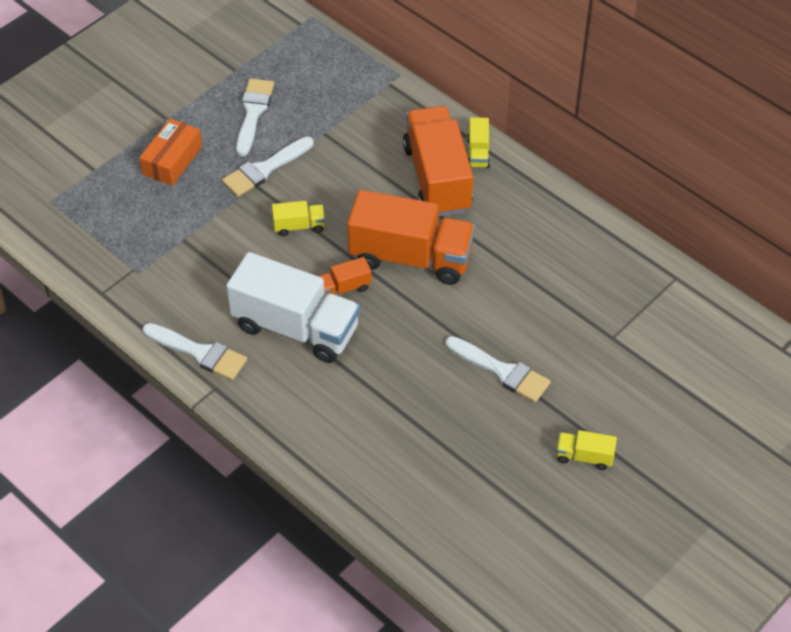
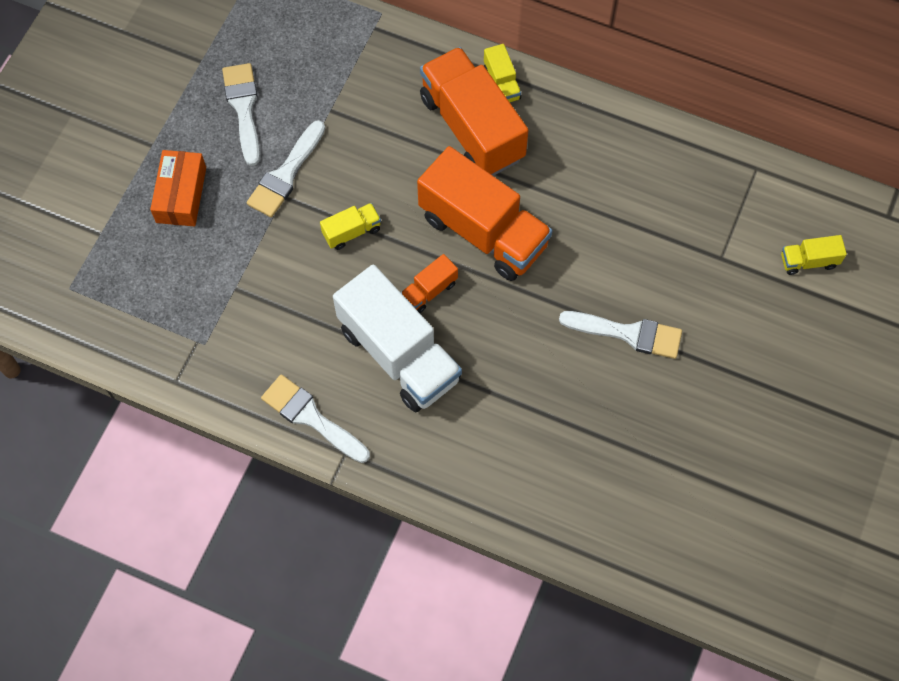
camera: 20 degrees left, 15 degrees up
(199, 353) = (311, 417): white brush -> white brush turned 150 degrees counterclockwise
(295, 328) = (399, 354): white truck -> white truck turned 45 degrees clockwise
(411, 257) = (483, 231): orange truck -> orange truck turned 45 degrees clockwise
(584, 456) = (746, 402): yellow truck -> yellow truck (808, 261)

